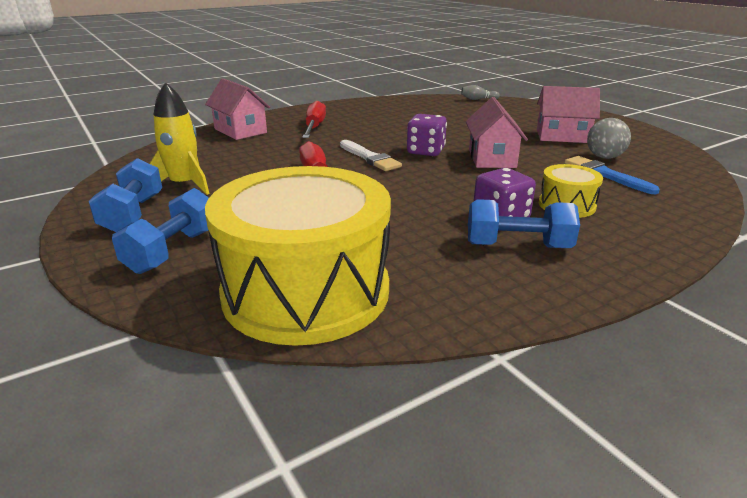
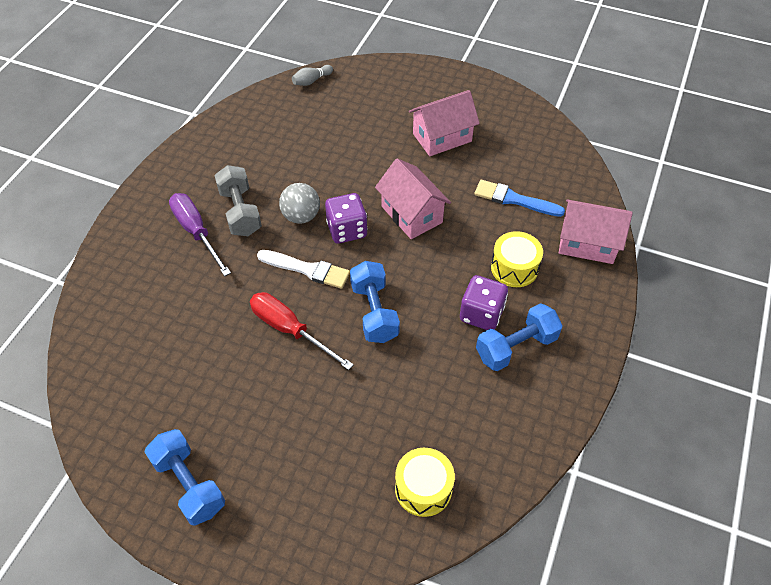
camera: 35 degrees left, 25 degrees up
(173, 251) = (283, 508): blue dumbbell -> blue dumbbell (374, 312)
(184, 185) = (183, 414): yellow rocket -> none
(240, 131) = (123, 280): pink house -> pink house (587, 243)
(306, 291) = (423, 488): yellow drum -> yellow drum, size x0.44
(314, 127) = (196, 232): red screwdriver -> purple screwdriver
(355, 128) = (240, 212): none -> grey dumbbell
(604, 157) = (497, 165): grey ball -> grey ball (301, 216)

